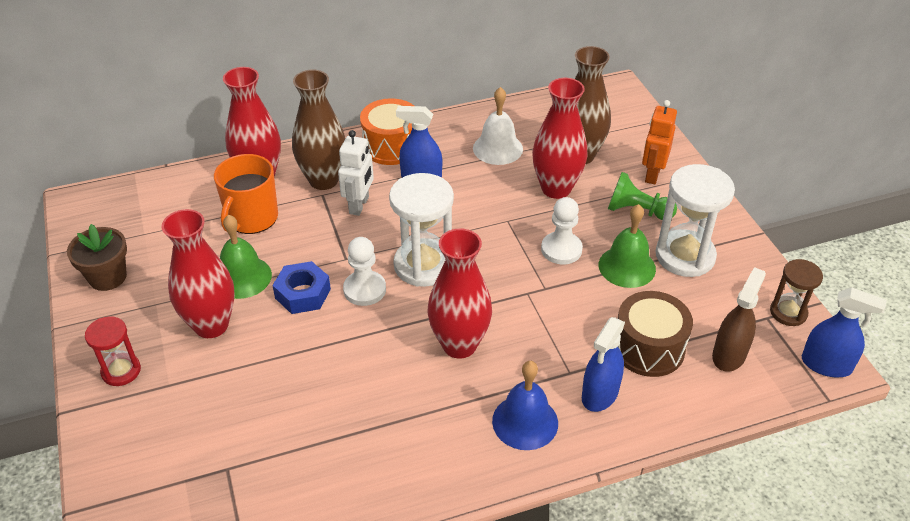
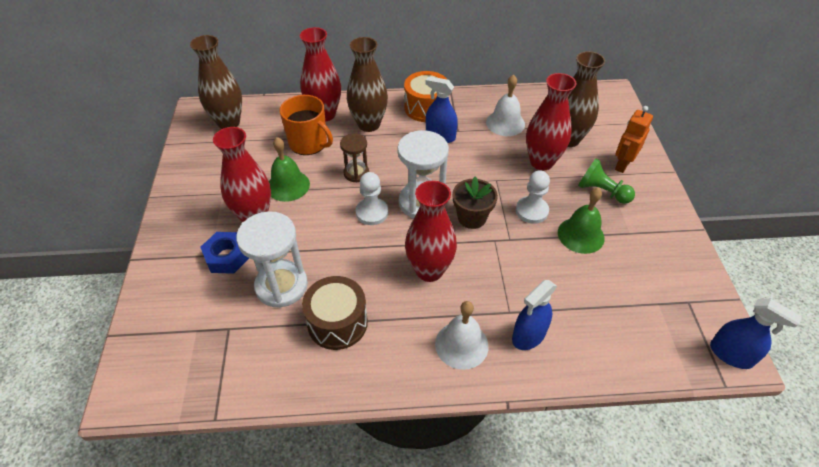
camera: 15 degrees right, 5 degrees up
(107, 277) = (197, 167): brown flower pot -> brown flower pot (472, 217)
(121, 371) = (182, 237): red hourglass -> none
(130, 210) = (228, 122): none -> brown vase
(251, 218) = (309, 143): orange mug -> orange mug turned 90 degrees counterclockwise
(303, 294) = (326, 206): blue nut -> blue nut (227, 257)
(359, 205) = (388, 148): white robot -> none
(525, 422) = (461, 344): blue bell -> white bell
(648, 348) = (580, 306): brown drum -> brown drum (337, 323)
(685, 256) = (631, 236): white hourglass -> white hourglass (281, 286)
(729, 355) = (646, 327): brown spray bottle -> none
(788, 312) = (708, 301): brown hourglass -> brown hourglass (356, 173)

